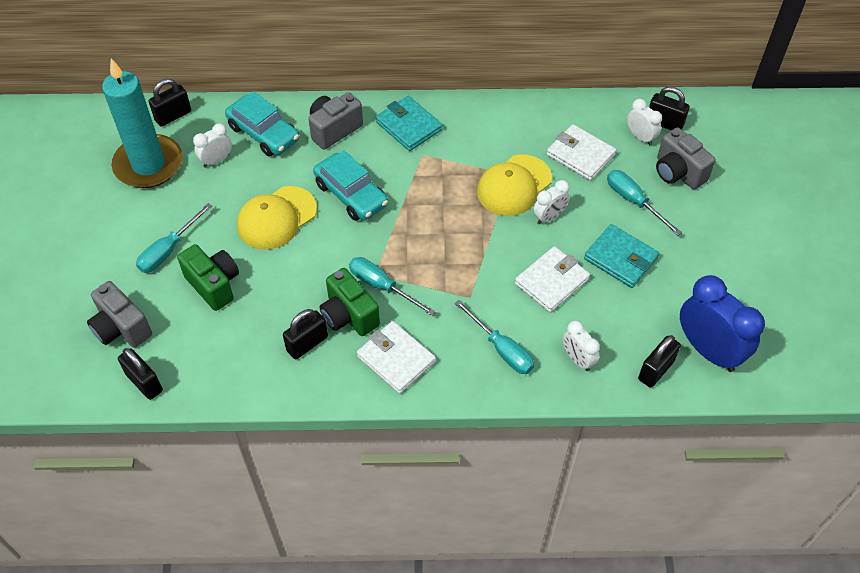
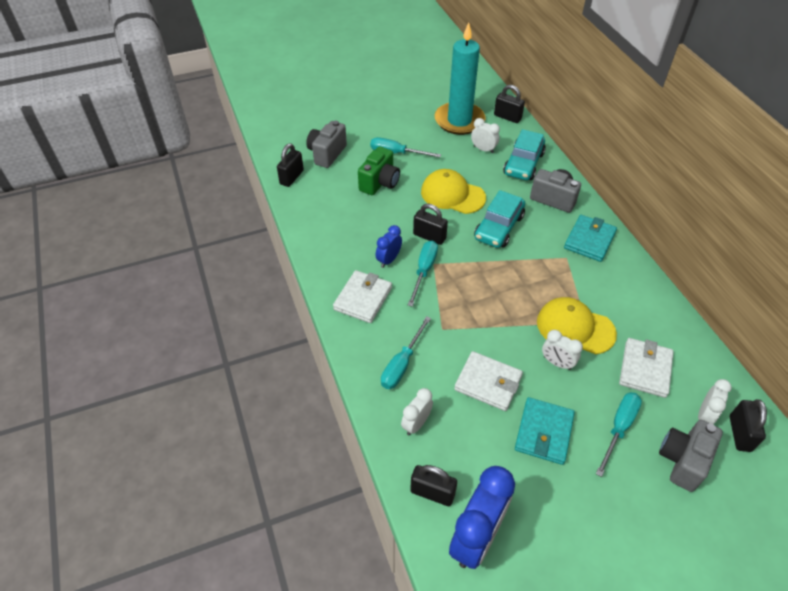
camera: 70 degrees right, 5 degrees down
(307, 344) = (354, 245): black padlock -> black padlock (429, 236)
(349, 315) = (389, 260): green camera -> blue clock

